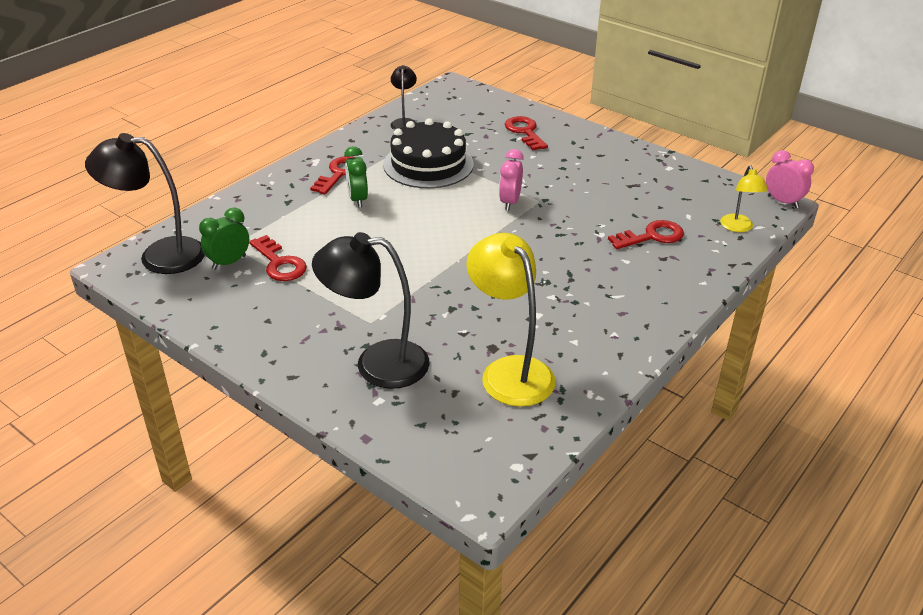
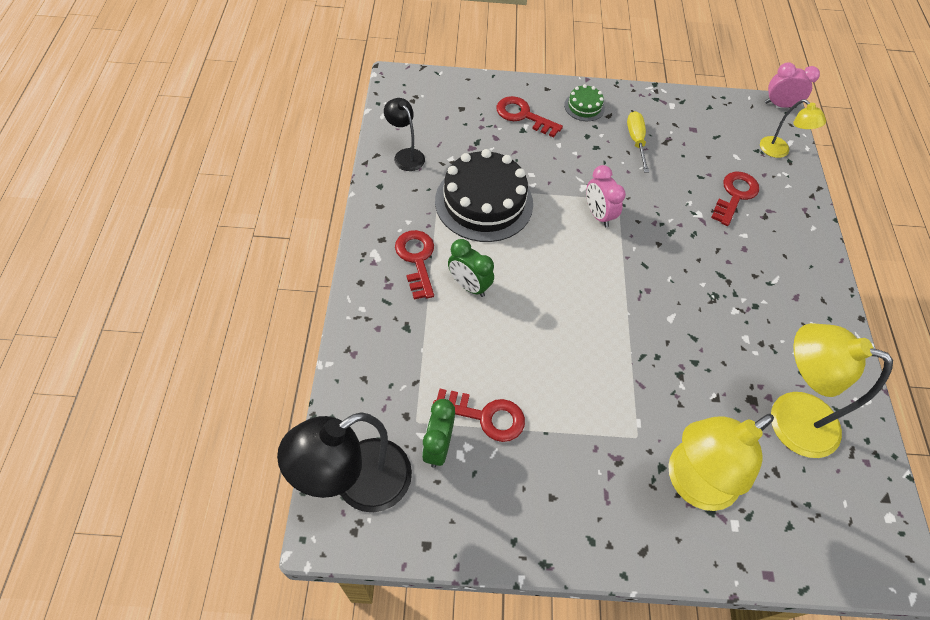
camera: 40 degrees left, 20 degrees up
(377, 364) = (691, 483): black lamp -> yellow lamp
(585, 143) = (584, 106): none -> green cake
(603, 176) = (636, 141): none -> yellow screwdriver

